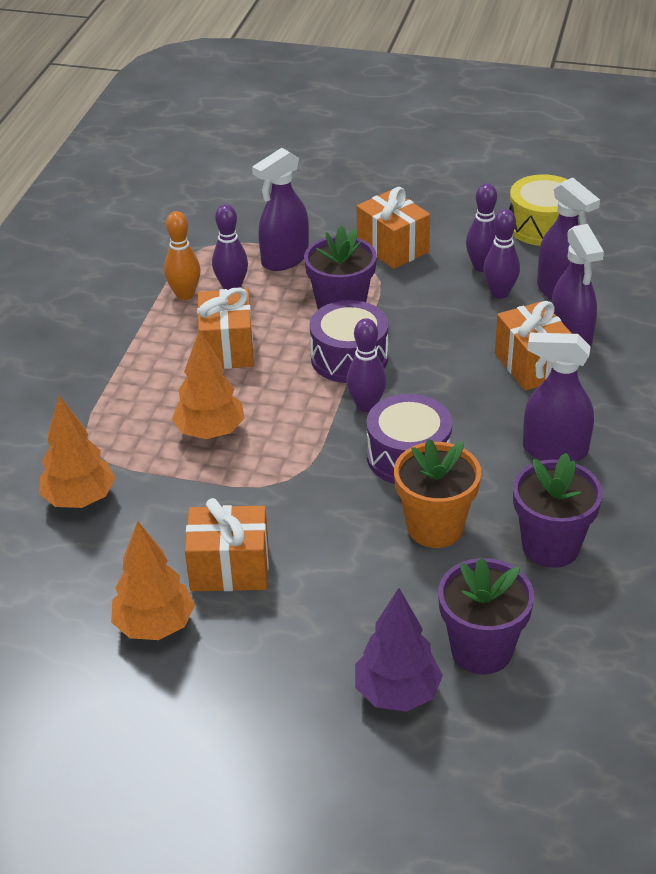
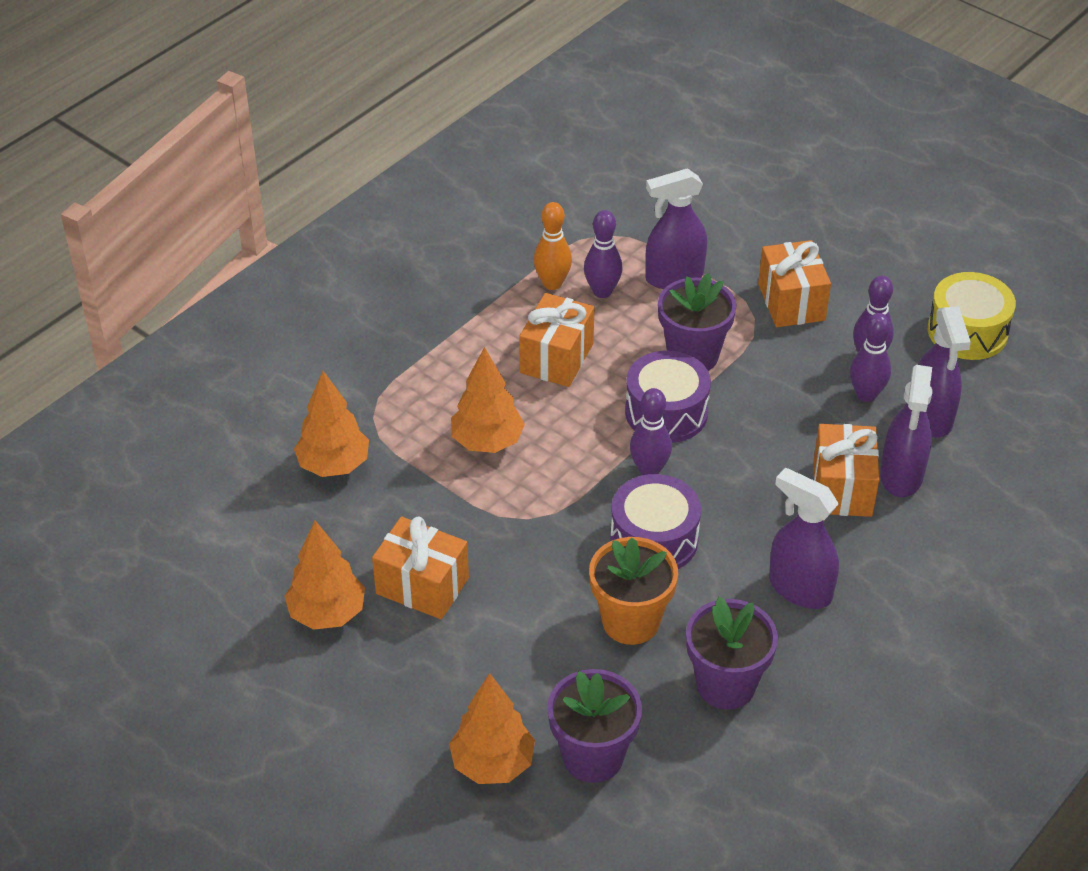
camera: 25 degrees right, 5 degrees up
(397, 693) = (492, 764): purple tree -> orange tree

